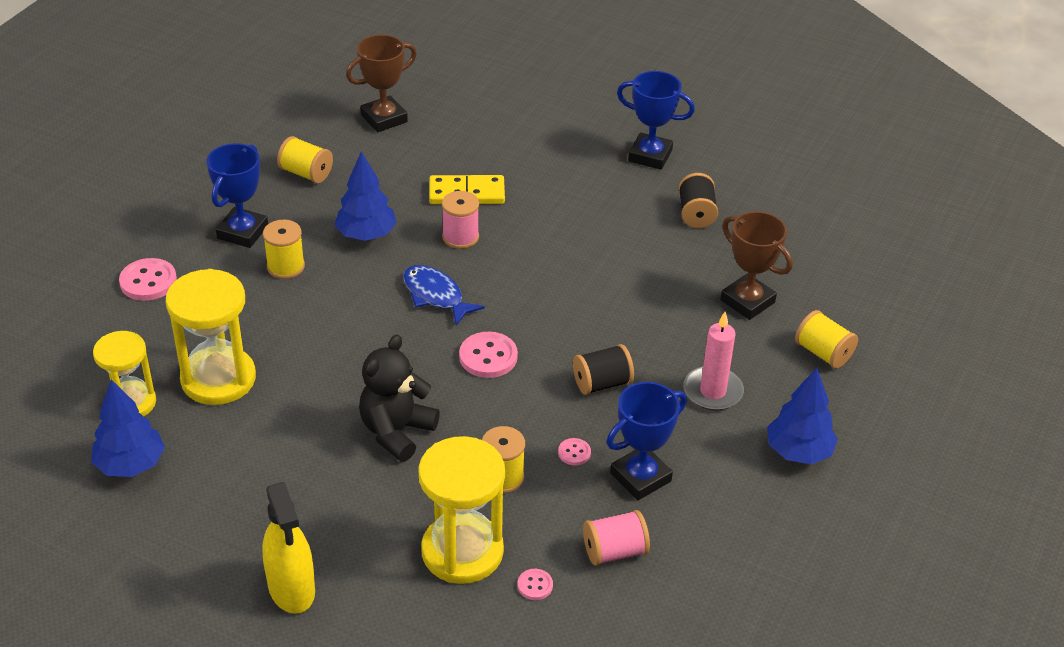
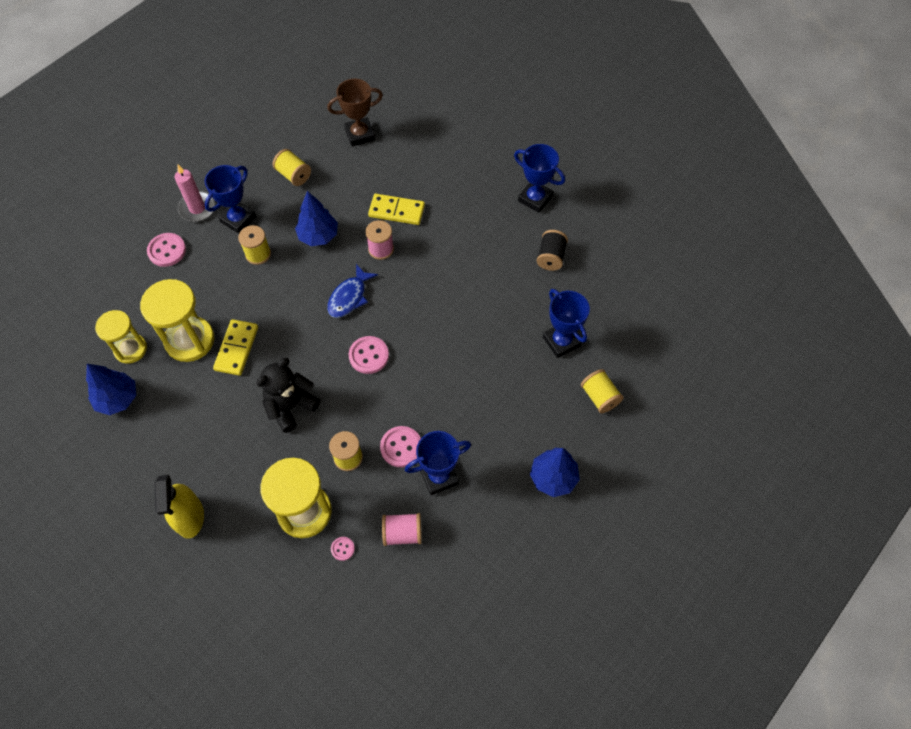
camera: 15 degrees right, 20 degrees up
(292, 378) = (236, 348): none -> yellow domino
(435, 296) = (349, 297): blue fish -> blue fish turned 120 degrees counterclockwise
(574, 453) = (401, 447): pink button -> pink button, size x1.88
(602, 383) = (438, 393): black spool -> none
(712, 391) = (511, 415): pink candle -> pink candle (197, 208)
(747, 301) = (561, 341): brown trophy -> blue trophy

